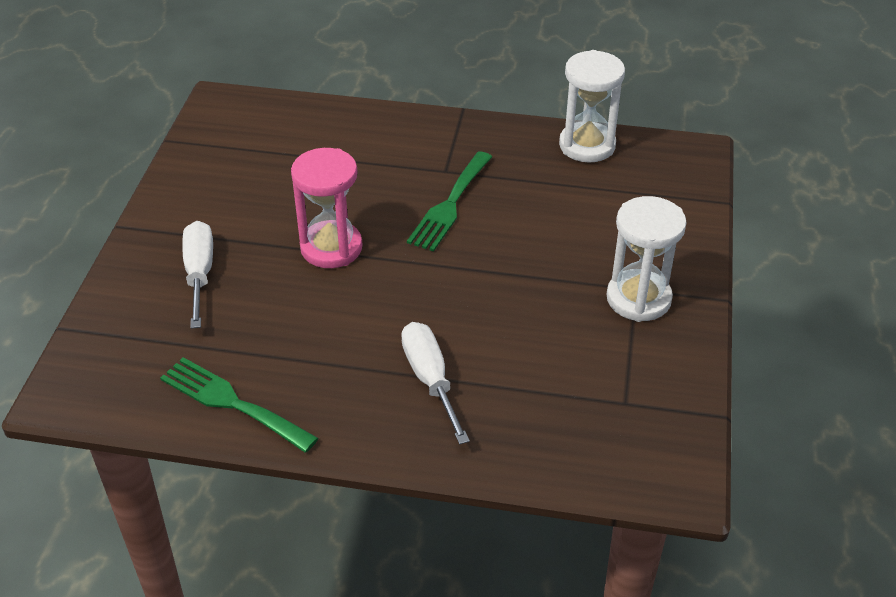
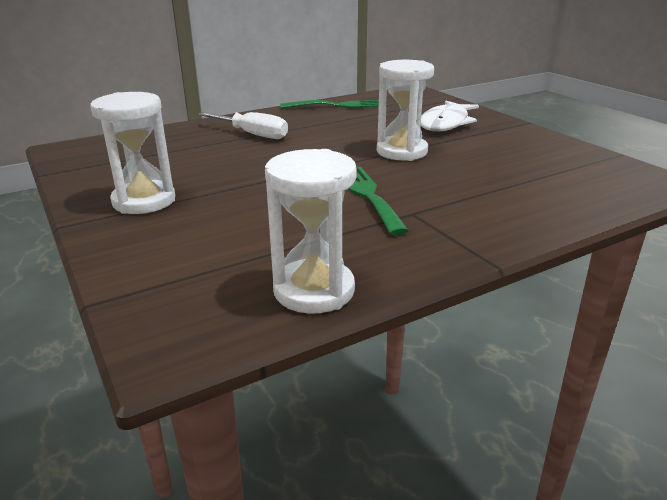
camera: 140 degrees right, 15 degrees down
(199, 274) = (445, 123): white screwdriver -> white fish
(331, 248) = (402, 152): pink hourglass -> white hourglass

